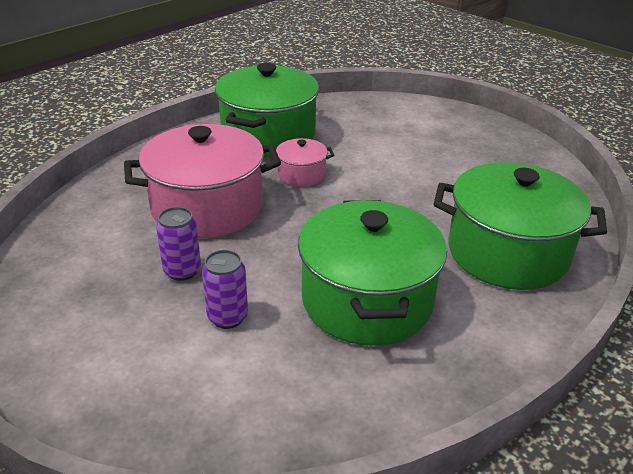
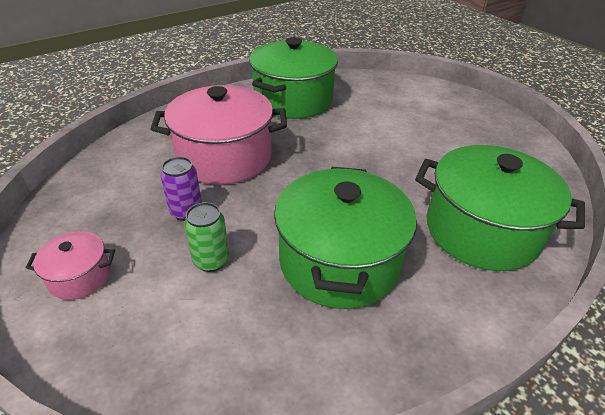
camera: 10 degrees right, 5 degrees up
(227, 317) = (211, 261): purple can -> green can
(301, 174) = (311, 136): pink pot -> pink pot (80, 277)

